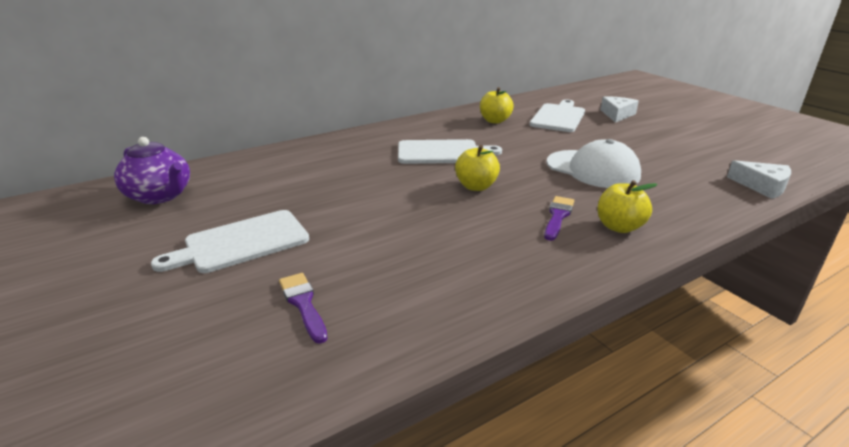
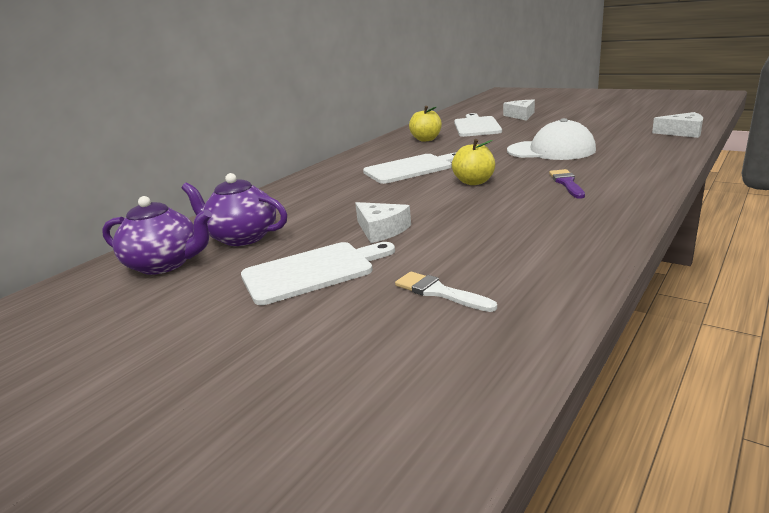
camera: 20 degrees left, 5 degrees down
(236, 187) = (242, 237): none -> purple teapot
(242, 242) = (312, 271): white cutting board -> white cutting board turned 150 degrees counterclockwise
(303, 304) = (439, 292): purple brush -> white brush
(339, 216) = (381, 230): none -> white cheese
(619, 227) = (620, 177): yellow apple -> none

